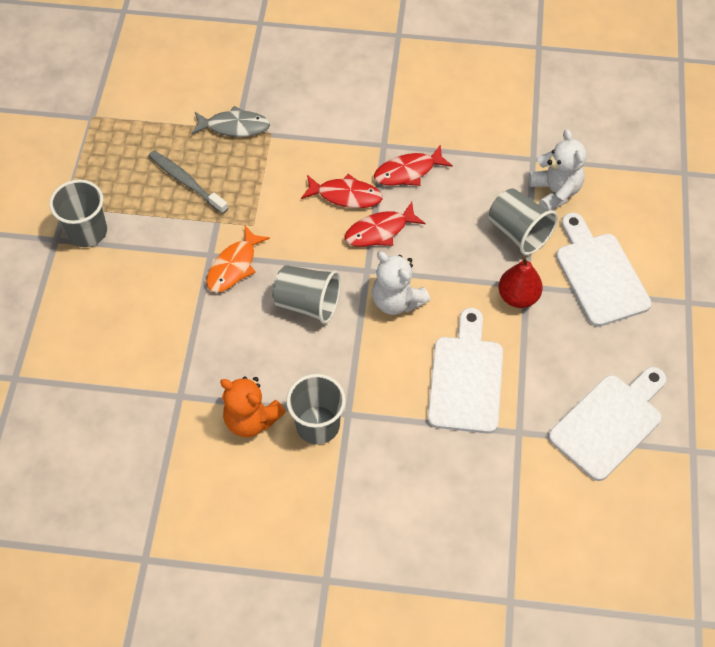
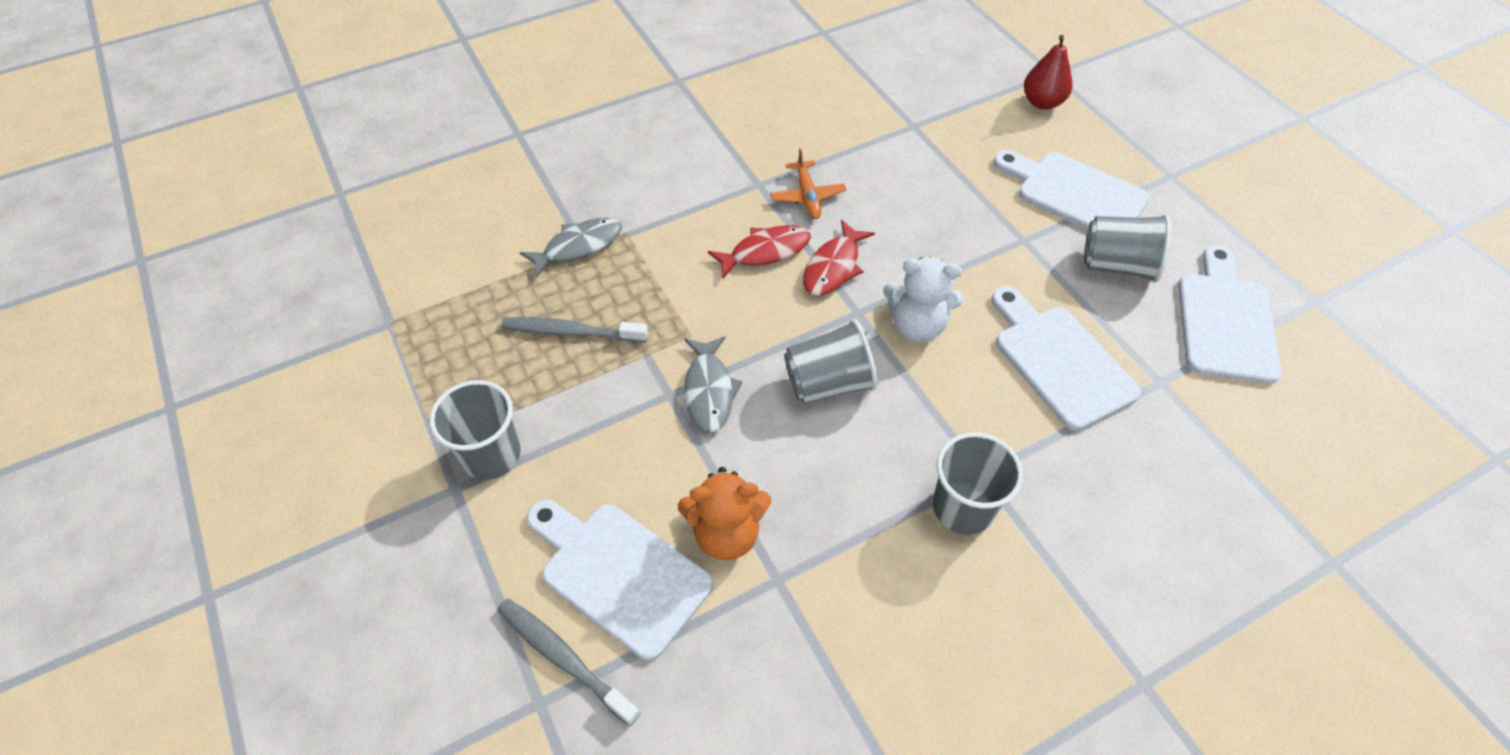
camera: 35 degrees left, 5 degrees down
(42, 364) = (564, 658): none -> grey toothbrush
(102, 339) = (619, 574): none -> white cutting board
(234, 266) = (709, 391): orange fish -> grey fish
(251, 419) = (886, 551): orange teddy bear -> orange teddy bear (726, 533)
(408, 172) = (807, 196): red fish -> orange plane
(518, 232) = (967, 196): grey cup -> grey cup (1117, 265)
(518, 296) = (1026, 254): red pear -> red pear (1042, 102)
(555, 192) = (962, 143): white teddy bear -> none

